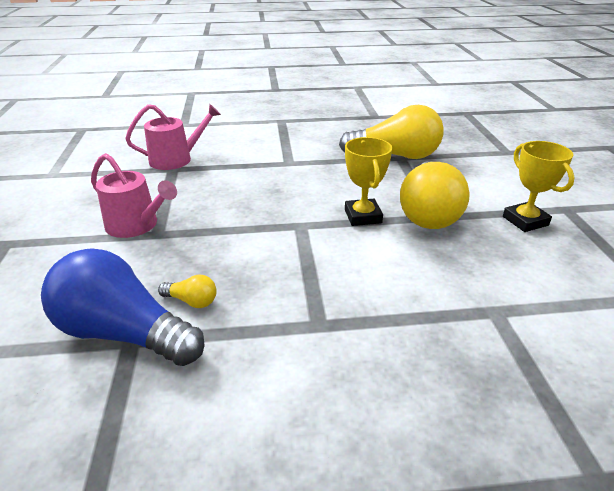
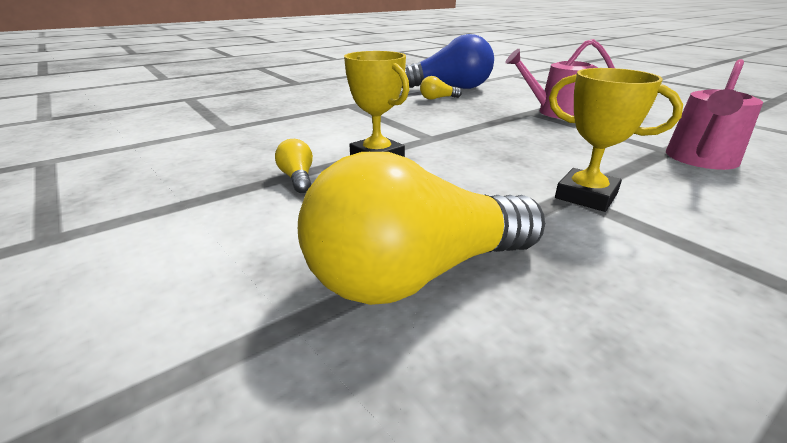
camera: 150 degrees right, 5 degrees down
(428, 212) = (297, 178): yellow light bulb -> yellow light bulb, size x0.41
(525, 221) = (149, 200): yellow trophy -> yellow trophy (586, 196)

